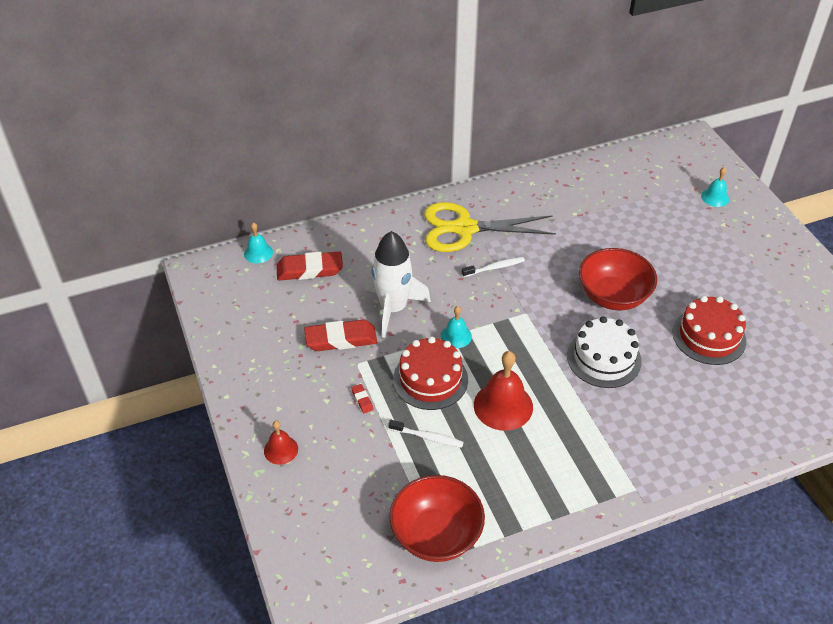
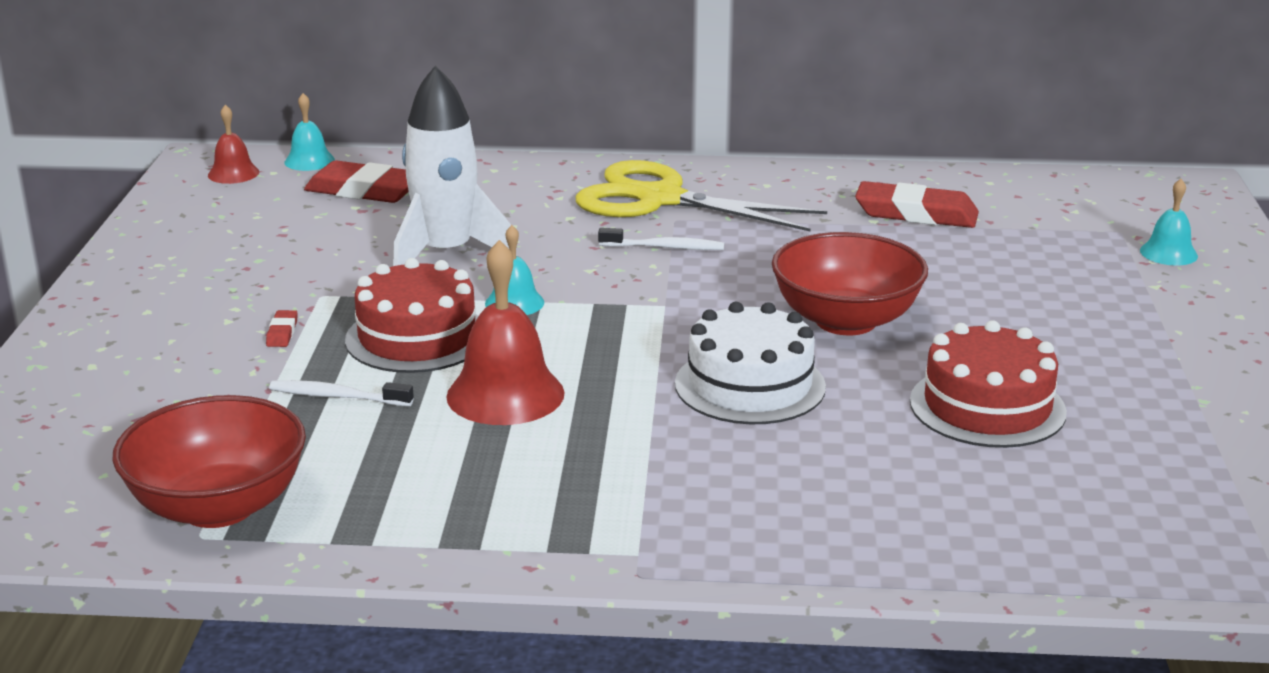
camera: 25 degrees right, 20 degrees down
(281, 450) = (96, 352): red bell -> red bell (233, 173)
(341, 339) = (327, 265): red eraser -> red eraser (916, 214)
(428, 437) = (337, 397): white toothbrush -> white toothbrush turned 150 degrees clockwise

